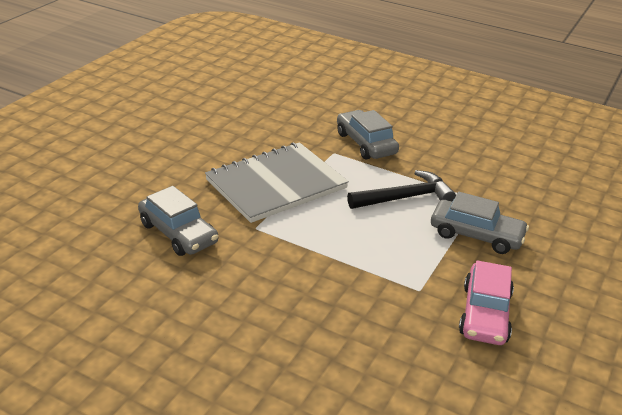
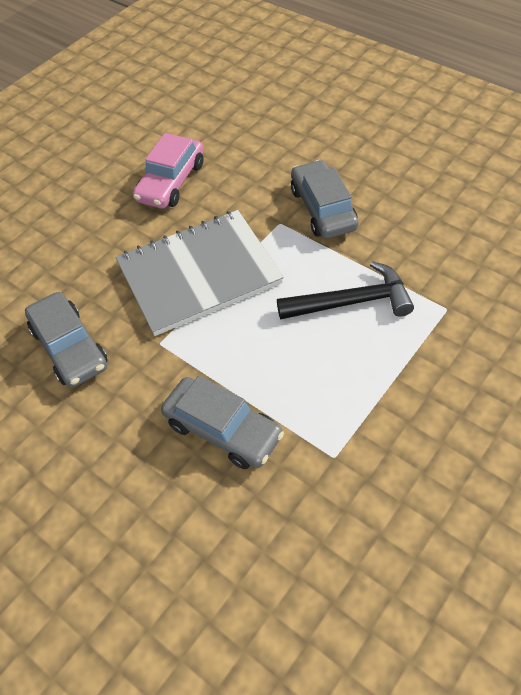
camera: 15 degrees right, 20 degrees up
(476, 235) = (428, 370): grey car -> grey car (223, 429)
(485, 314) = (407, 503): pink car -> pink car (171, 182)

